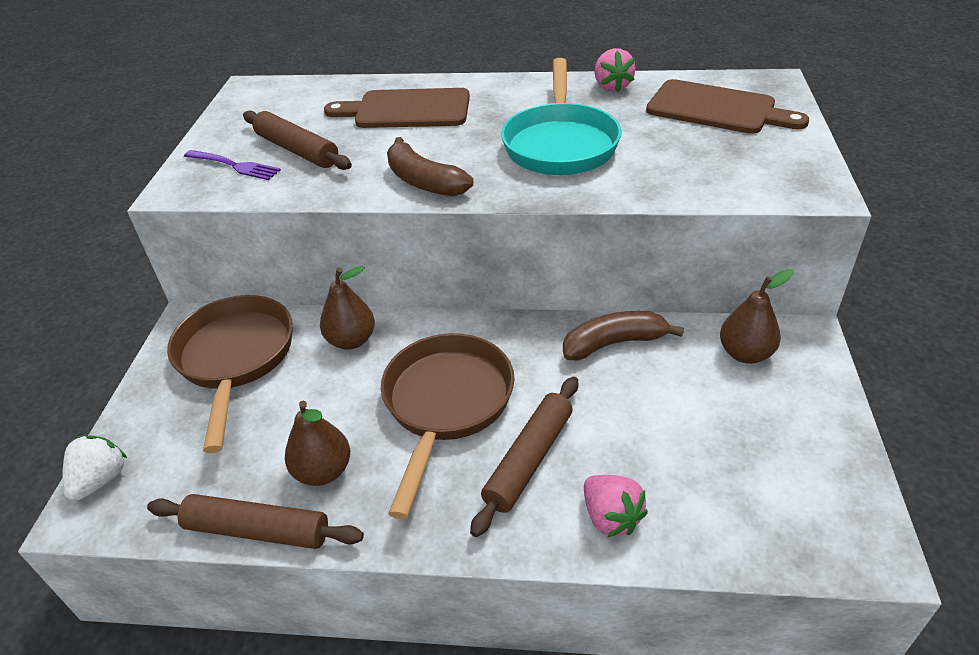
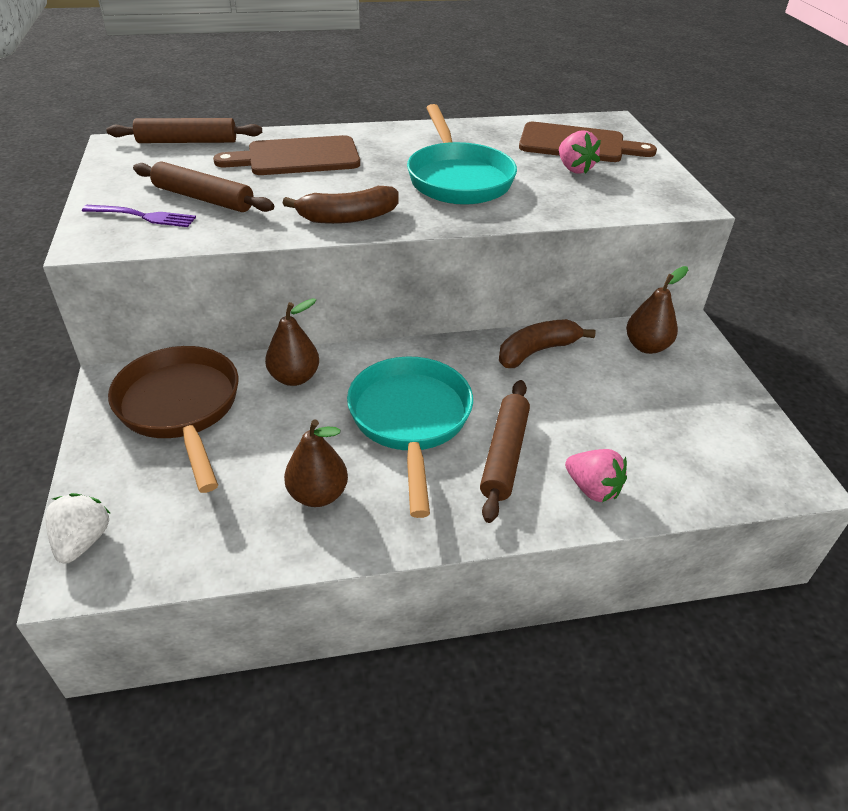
camera: 20 degrees left, 0 degrees up
(257, 530) = (275, 557): brown rolling pin -> brown rolling pin (187, 142)
(423, 181) = (347, 218): brown banana -> brown banana turned 45 degrees counterclockwise
(446, 405) = (410, 421): brown pan -> turquoise pan
(612, 87) = (479, 130): pink strawberry -> pink strawberry (574, 169)

